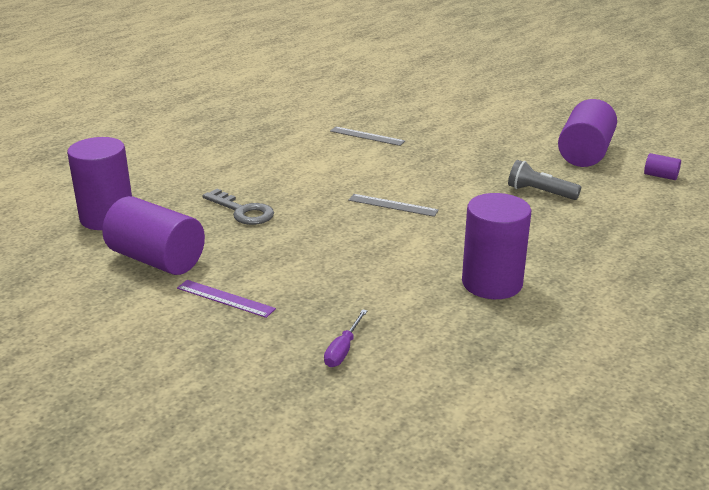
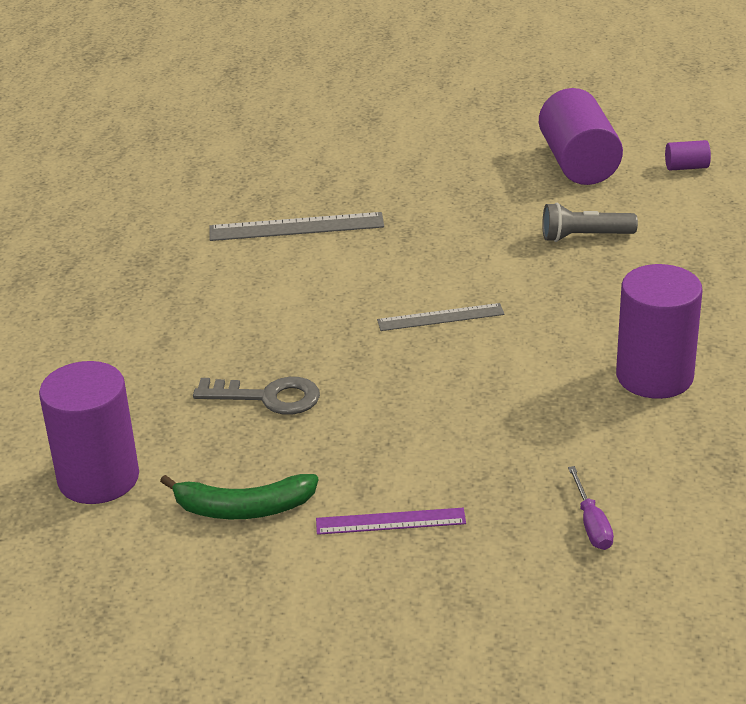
camera: 30 degrees left, 5 degrees up
(156, 260) = (243, 508): purple cylinder -> green banana
(367, 136) = (296, 227): grey ruler -> grey ruler, size x1.51

